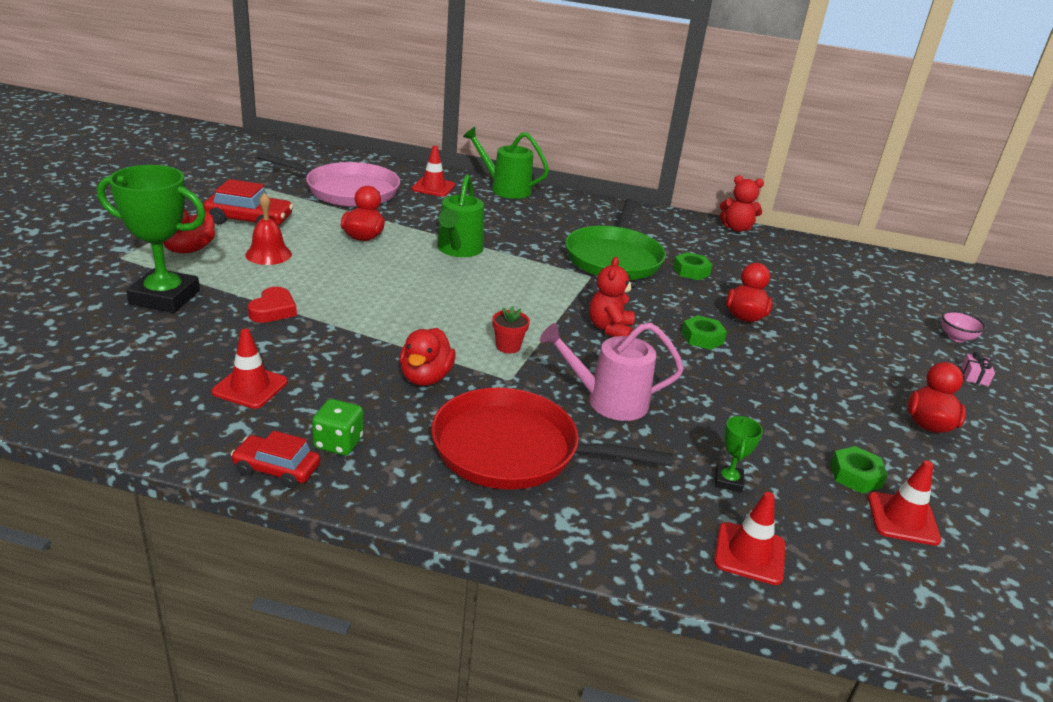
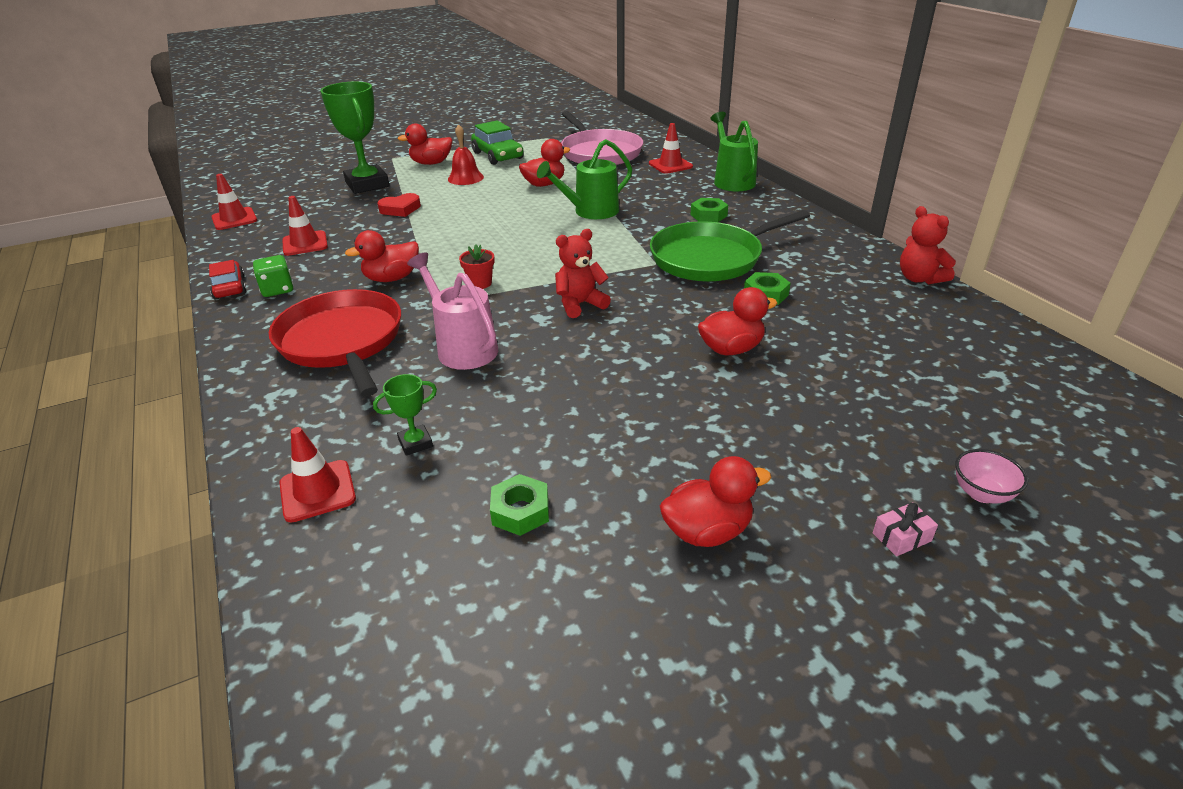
camera: 55 degrees right, 5 degrees up
(249, 220) = (498, 156): red car -> green car
(702, 338) = (644, 345): green nut -> green nut (708, 215)
(903, 519) = (477, 567): red traffic cone -> red traffic cone (234, 219)

